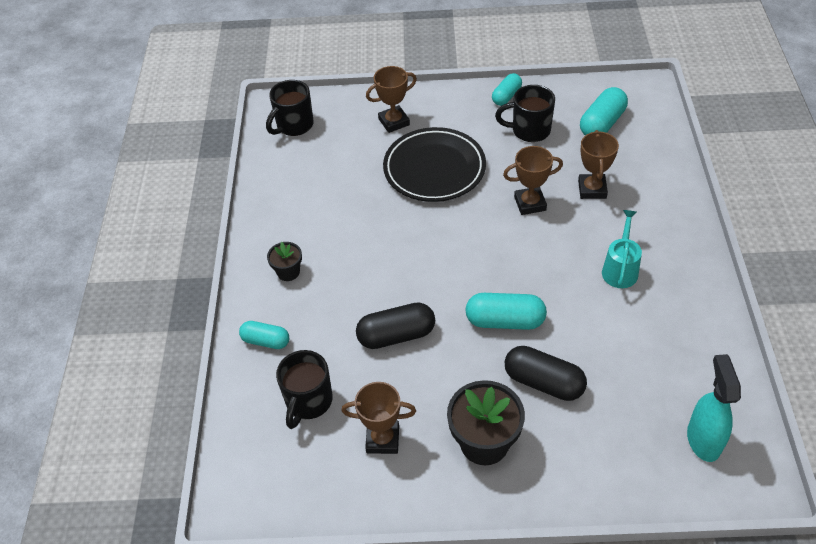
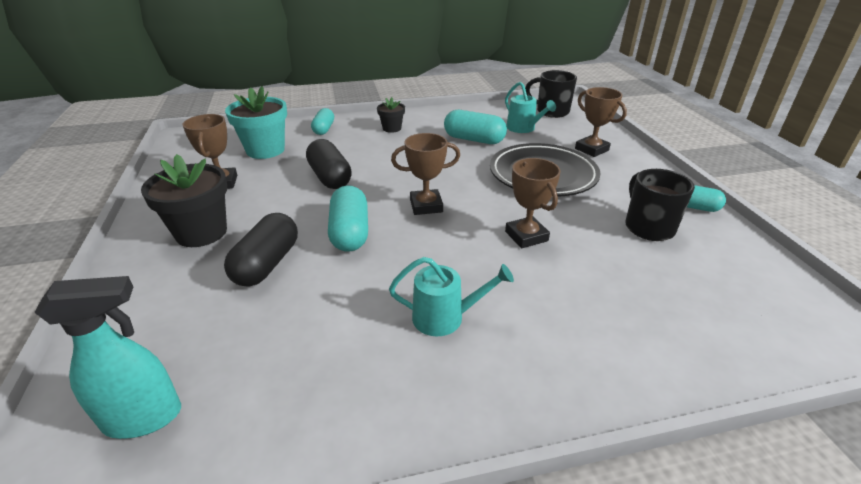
camera: 75 degrees right, 15 degrees down
(308, 402) = (265, 150): black mug -> turquoise flower pot
(330, 158) = (523, 128): none -> turquoise watering can
(592, 189) = (579, 284): brown trophy -> brown trophy (426, 206)
(602, 123) = (716, 287): turquoise capsule -> turquoise capsule (474, 140)

